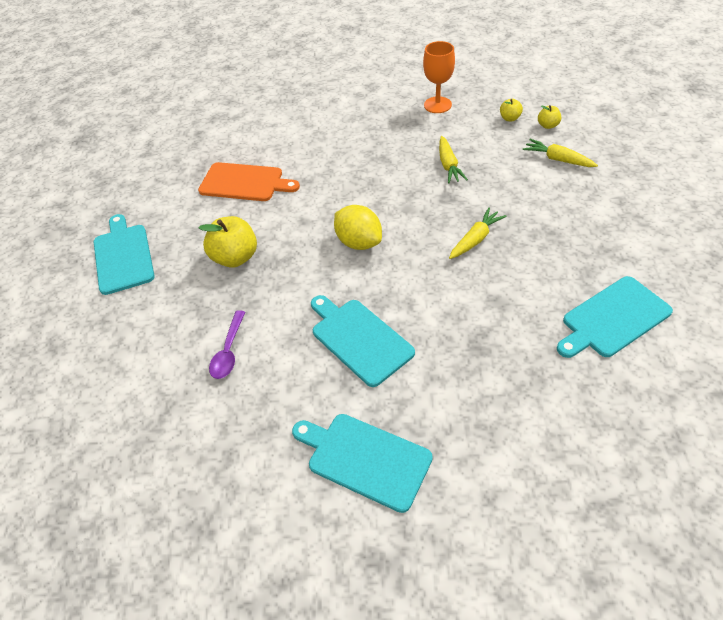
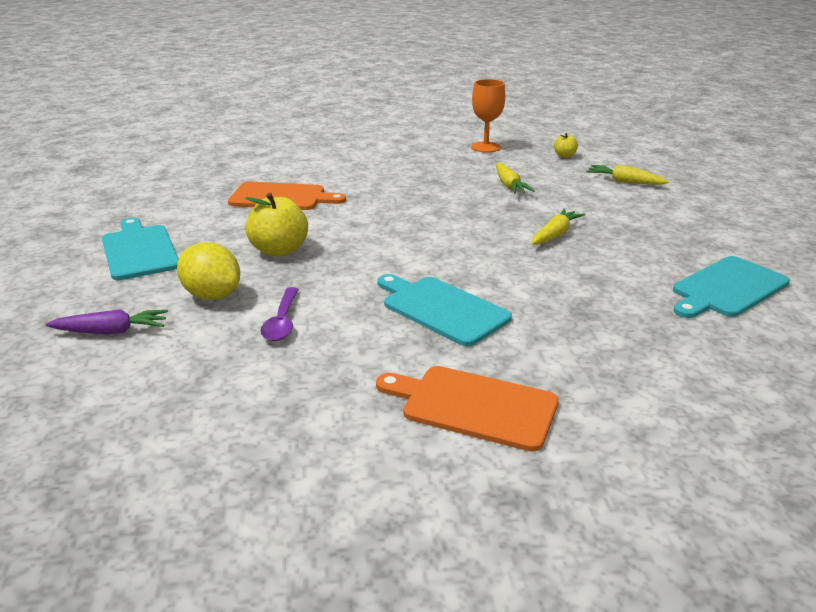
camera: 10 degrees left, 20 degrees down
(98, 358) = (111, 331): none -> purple carrot
(359, 242) = (423, 238): yellow lemon -> yellow lemon (212, 295)
(365, 459) = (474, 406): turquoise cutting board -> orange cutting board
(548, 125) = (606, 160): yellow apple -> none

